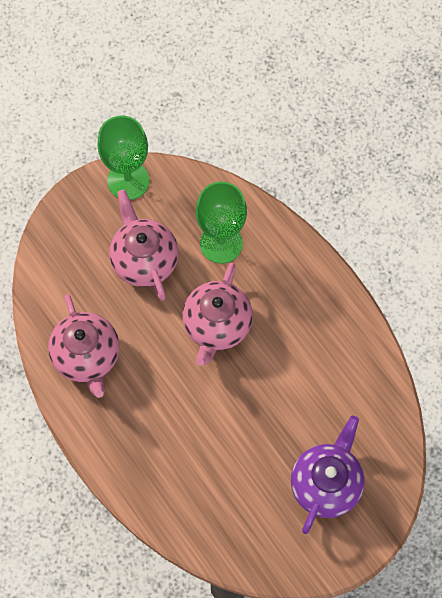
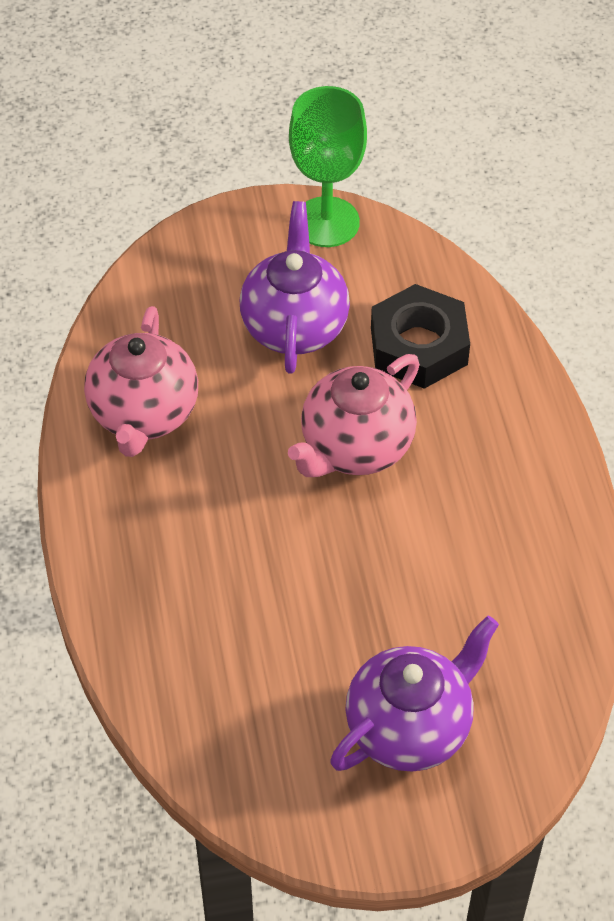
camera: 25 degrees right, 15 degrees down
(144, 260) = (294, 325): pink teapot -> purple teapot
(221, 243) = (419, 346): green goblet -> black nut

